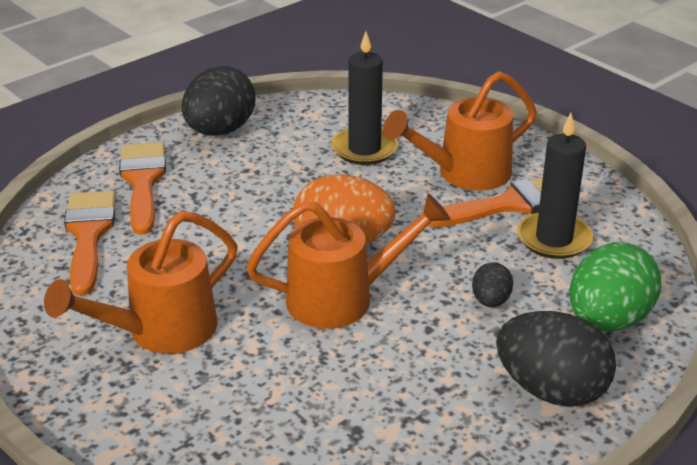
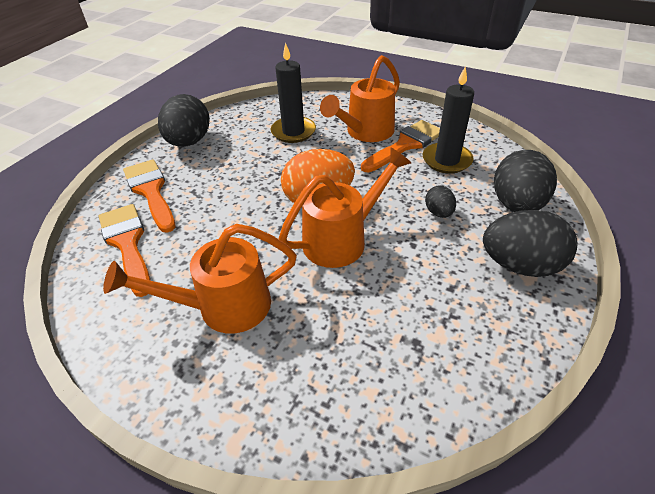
camera: 20 degrees left, 10 degrees up
(160, 331) = (223, 307): orange watering can -> orange watering can turned 45 degrees clockwise
(608, 320) = (516, 205): green egg -> black egg

